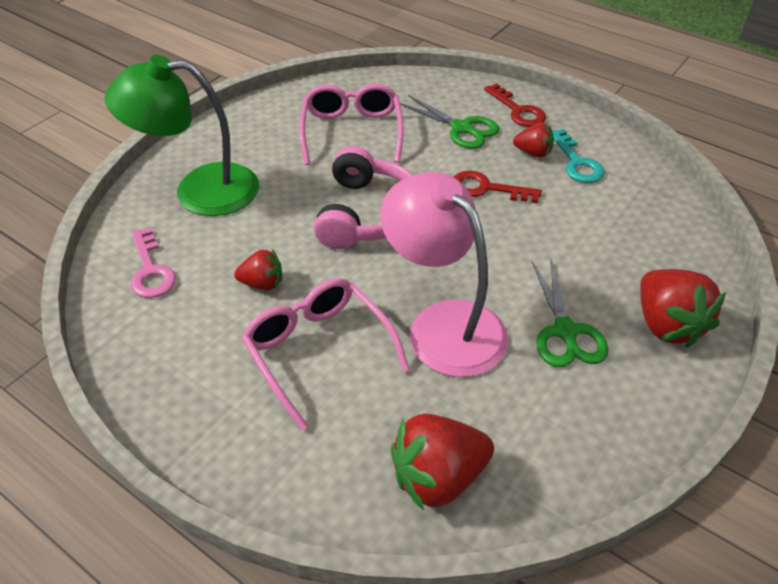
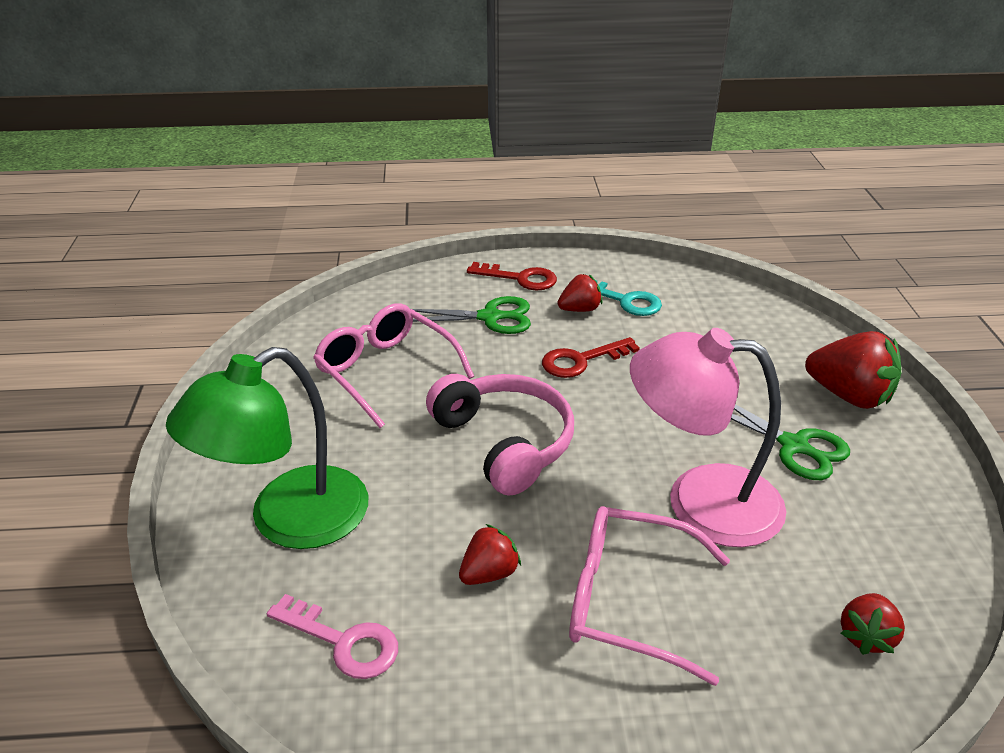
camera: 40 degrees left, 10 degrees down
(438, 477) = (866, 636): red strawberry -> red strawberry, size x0.57

